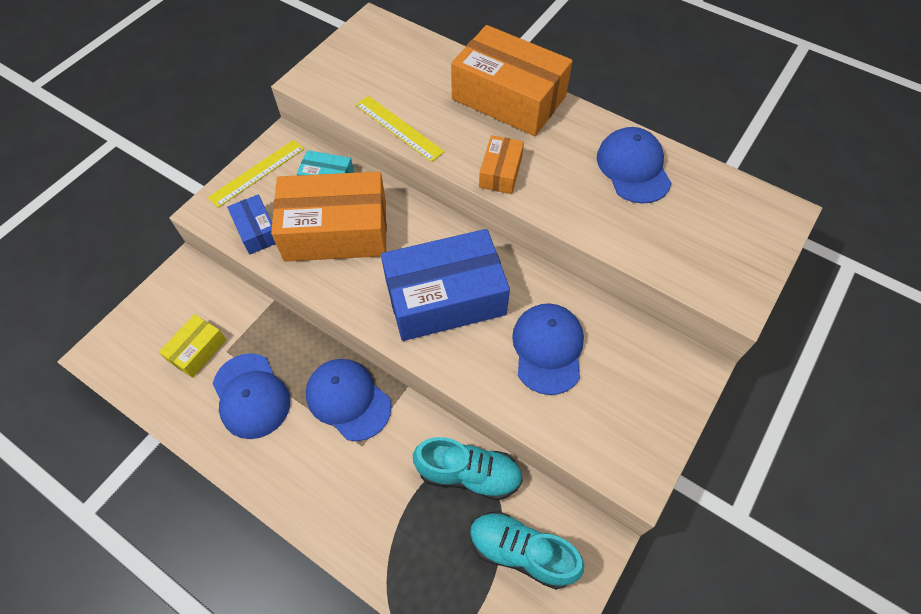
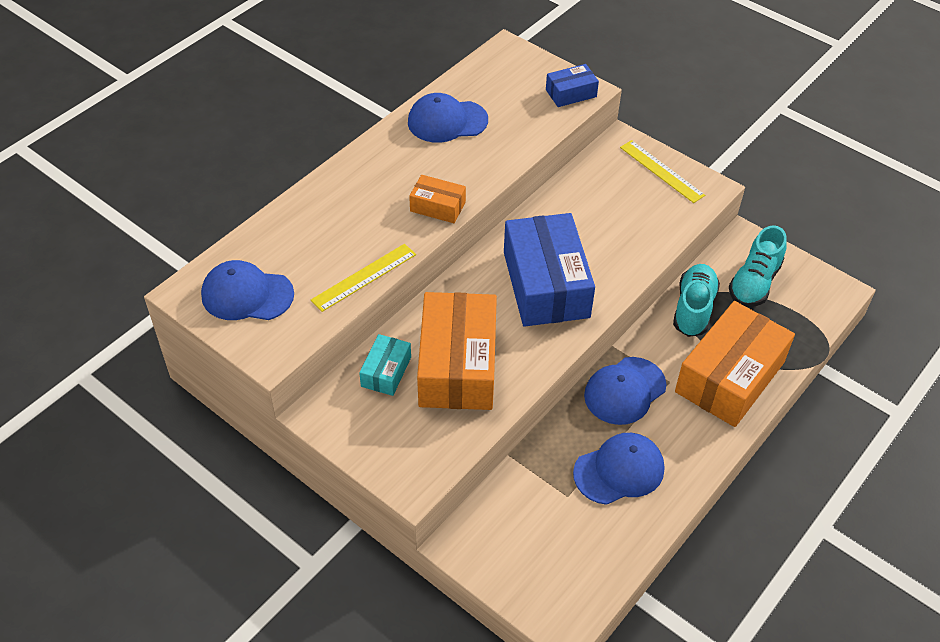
camera: 85 degrees left, 10 degrees down
(197, 350) = (565, 523): yellow box -> none
(257, 173) = (363, 438): yellow ruler -> yellow ruler (661, 171)
(257, 231) = (448, 435): blue box -> blue box (571, 93)
(508, 98) = (340, 190): orange box -> orange box (729, 377)
(548, 349) = (602, 222): blue cap -> blue cap (247, 295)

